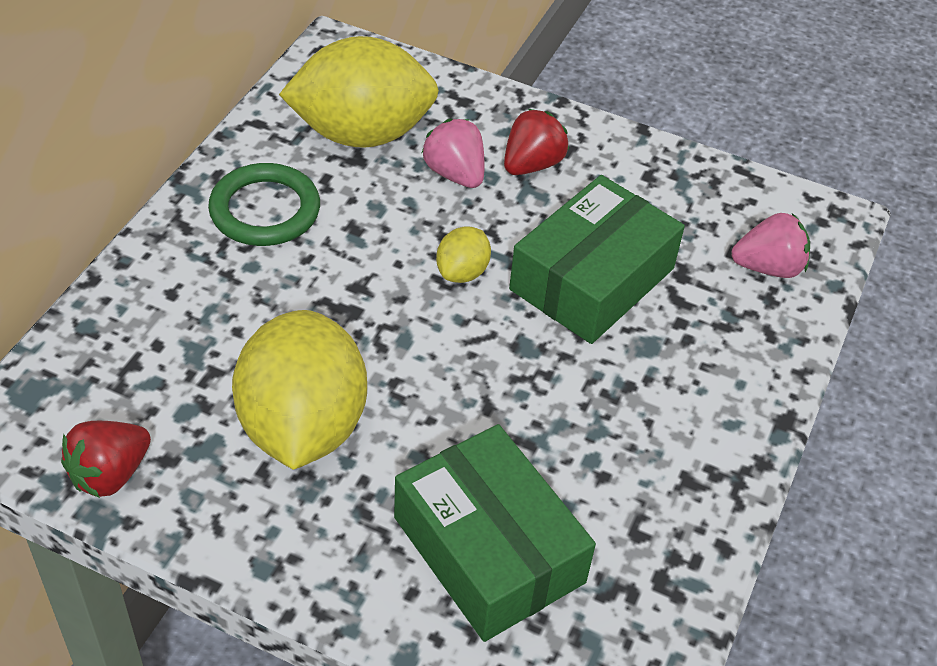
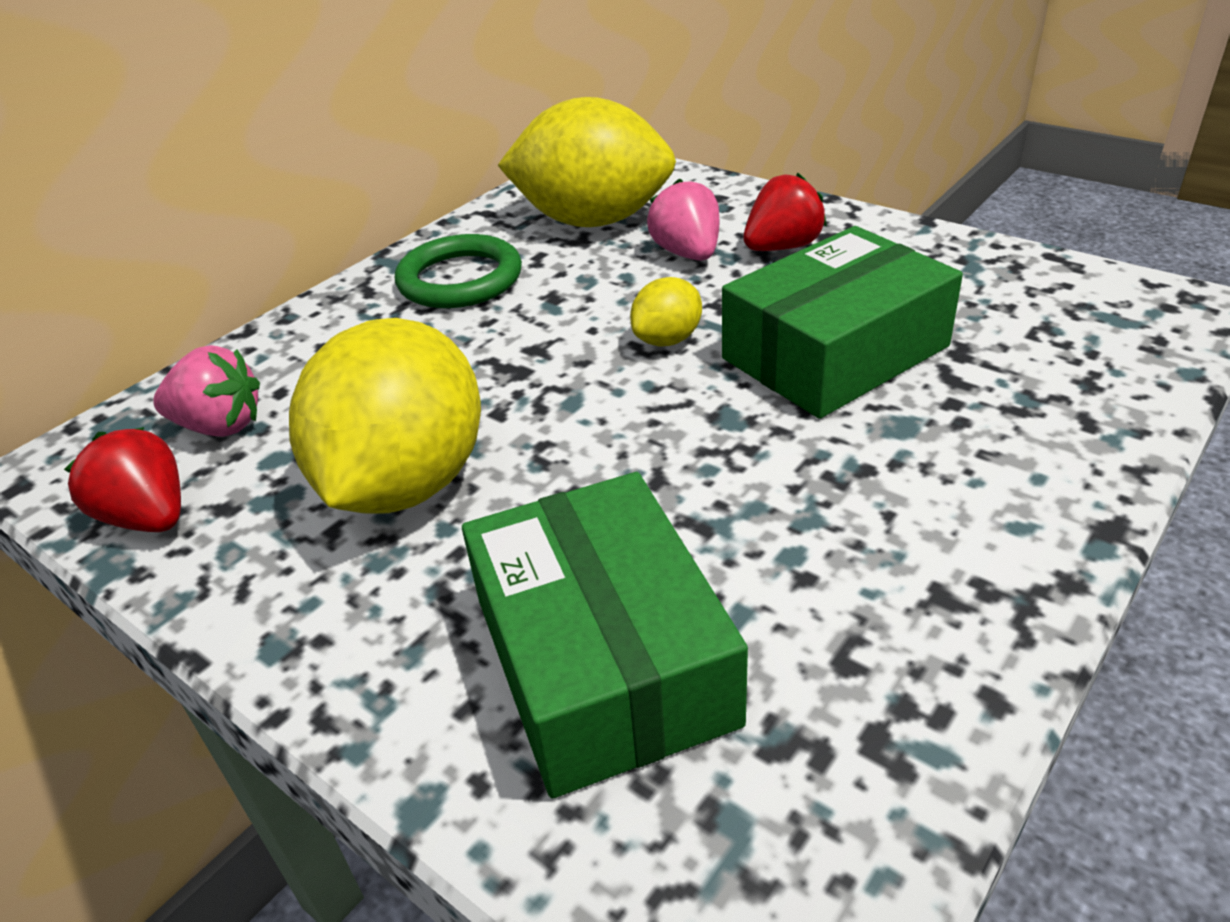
camera: 20 degrees right, 10 degrees down
(110, 474) = (149, 517): red strawberry -> red strawberry turned 75 degrees clockwise
(768, 267) = (1087, 350): pink strawberry -> pink strawberry (220, 426)

